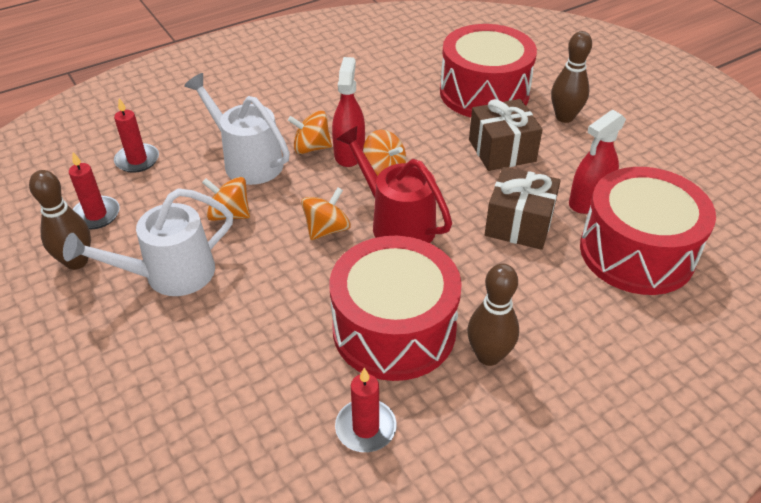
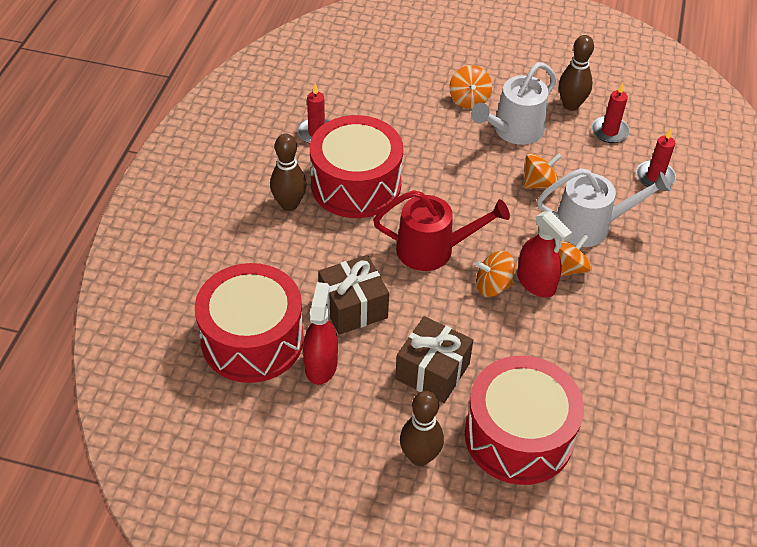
camera: 135 degrees right, 5 degrees up
(169, 275) = (513, 131): white watering can -> white watering can turned 150 degrees counterclockwise
(327, 229) = (469, 215): orange spinning top -> orange spinning top (469, 99)

